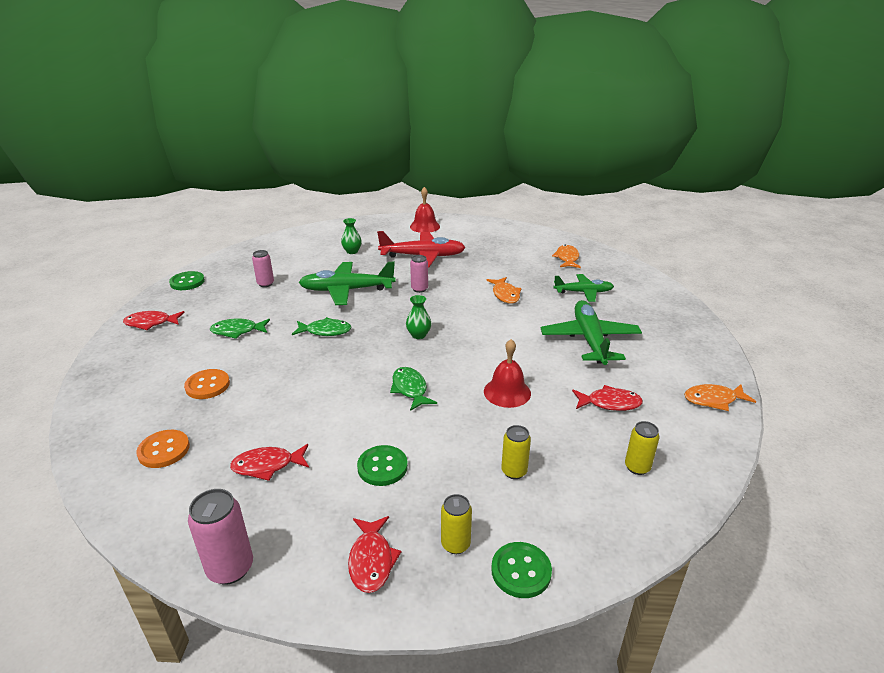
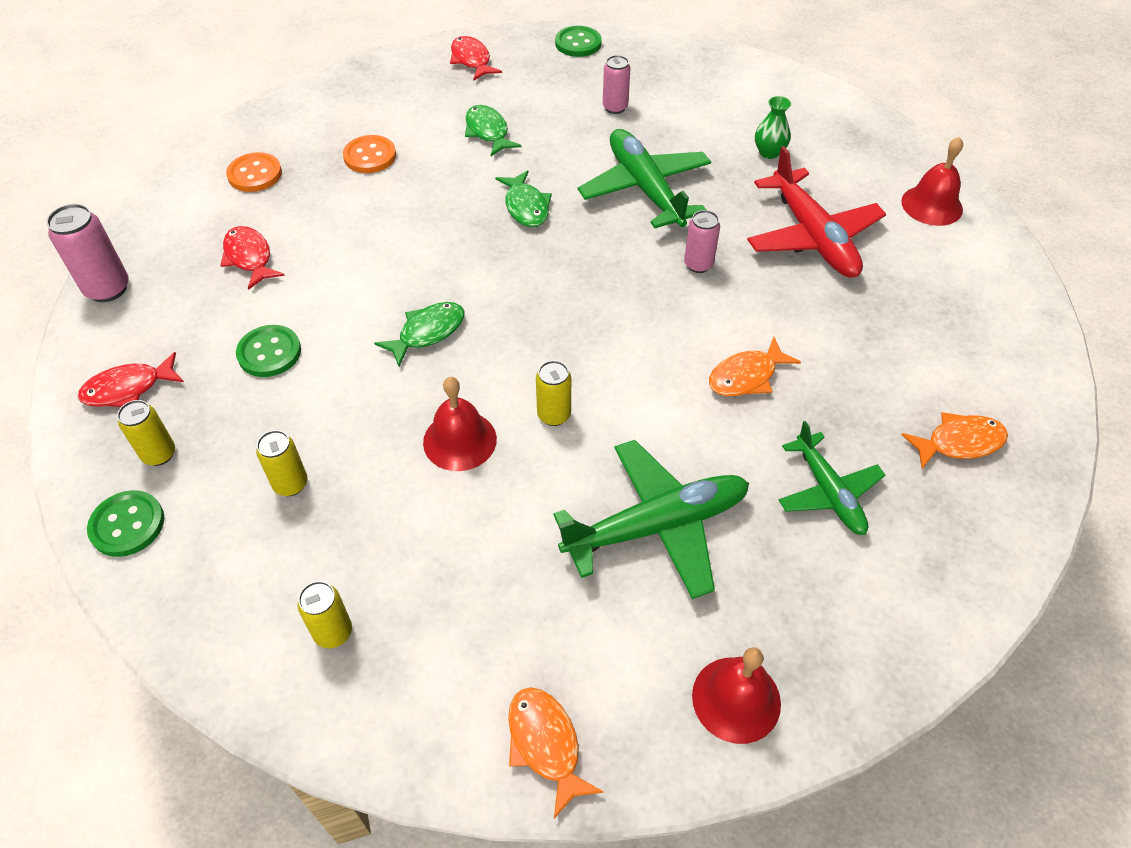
camera: 70 degrees right, 20 degrees up
(418, 335) = (563, 303): green vase -> none
(503, 355) = (554, 415): none -> yellow can
(609, 403) = (478, 579): red fish -> none
(690, 341) = (736, 699): none -> red bell

